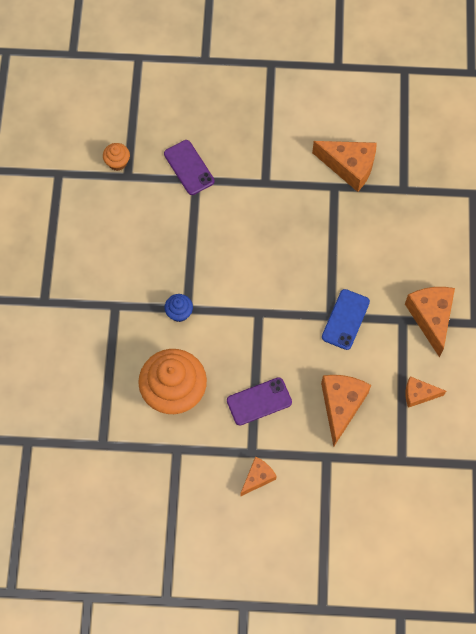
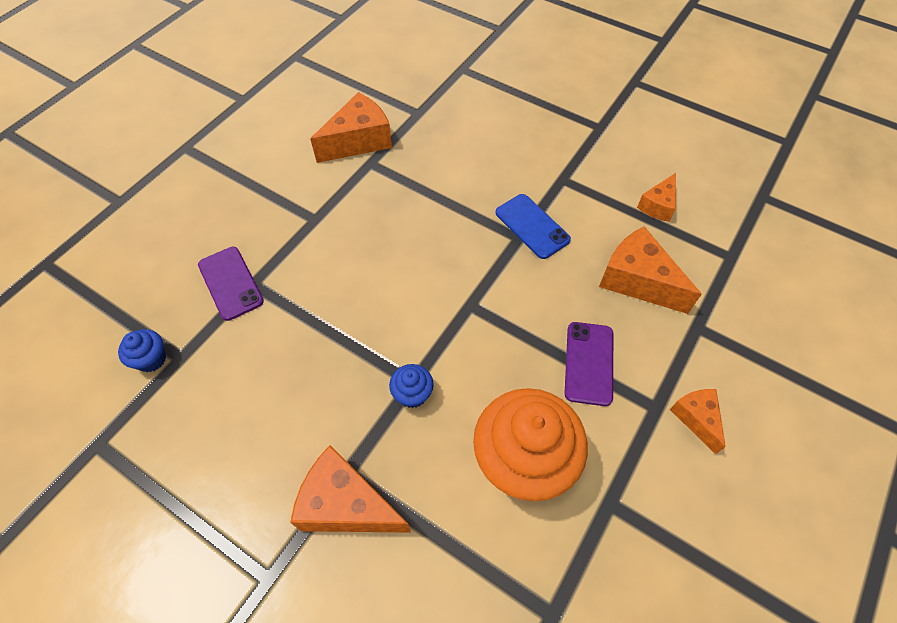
camera: 60 degrees left, 10 degrees down
(117, 162) = (151, 359): orange cupcake -> blue cupcake
(189, 167) = (230, 283): purple phone -> purple phone turned 60 degrees clockwise
(431, 318) = (574, 156): orange cheese -> orange cheese (346, 505)

